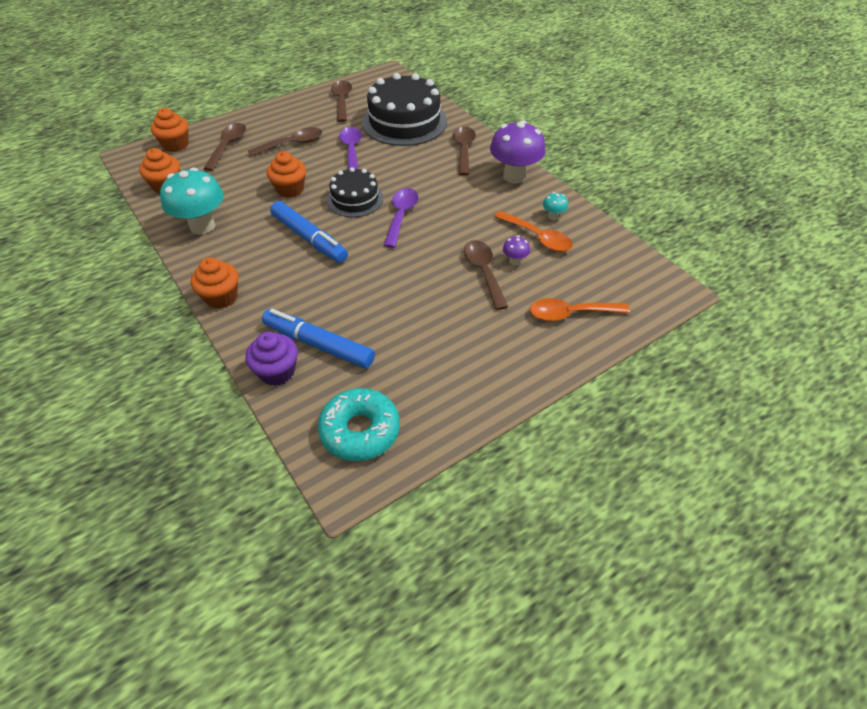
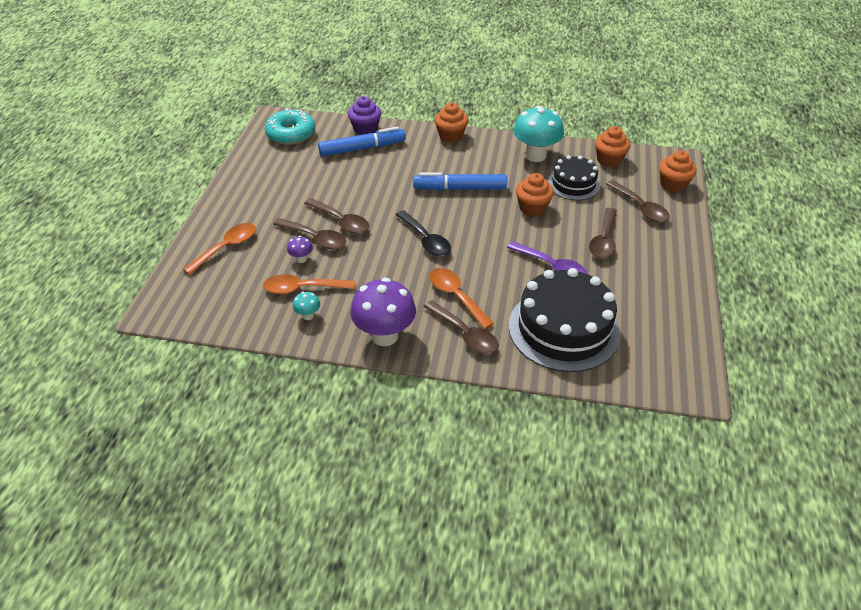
camera: 135 degrees right, 5 degrees down
(342, 101) = (658, 312): brown spoon -> brown spoon (341, 221)
(355, 199) = (477, 230): black cake -> black cake (573, 184)
(401, 216) = (426, 240): purple spoon -> black spoon
(438, 170) = (456, 296): none -> orange spoon

